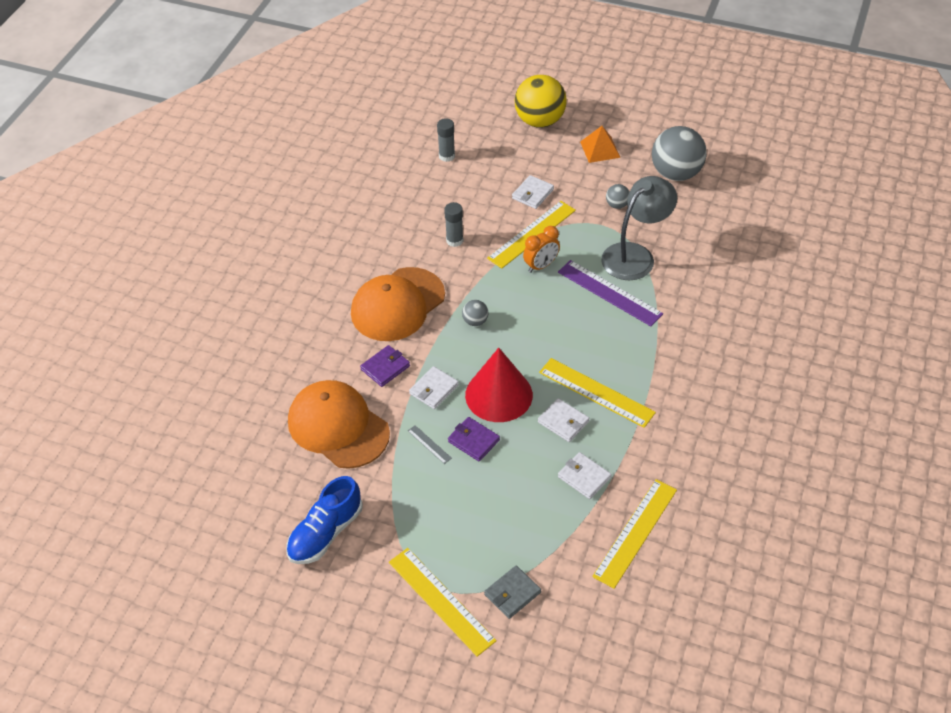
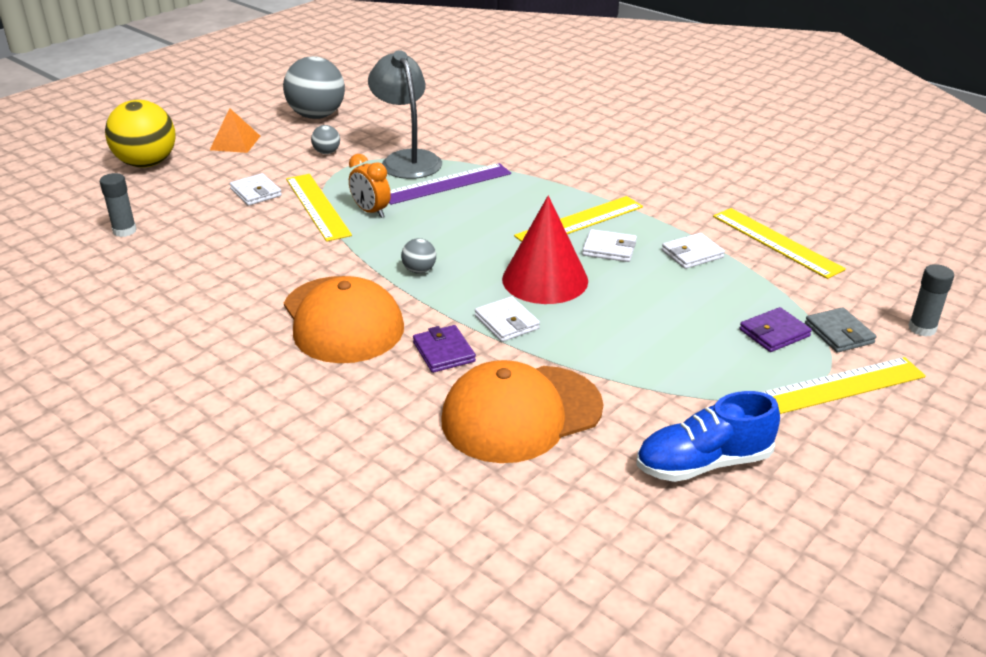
camera: 70 degrees left, 15 degrees down
(325, 533) = (703, 463): blue shoe -> blue shoe turned 105 degrees clockwise
(429, 444) = (593, 344): grey ruler -> none
(454, 240) = (274, 256): grey glue stick -> grey glue stick (922, 328)
(473, 441) = (605, 311): purple wallet -> purple wallet (774, 333)
(541, 266) = (371, 212): orange clock -> orange clock turned 150 degrees clockwise
(563, 422) = (609, 249): white wallet -> white wallet turned 45 degrees clockwise

